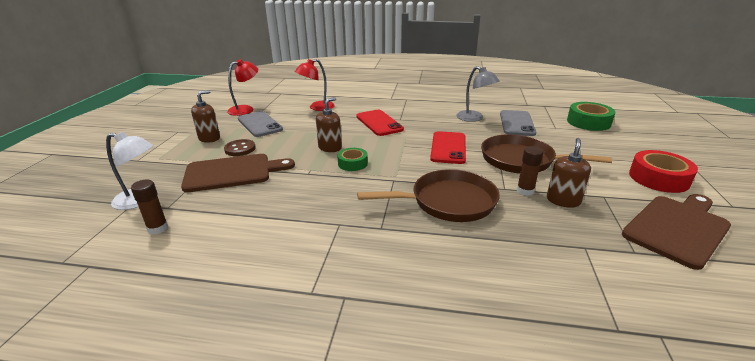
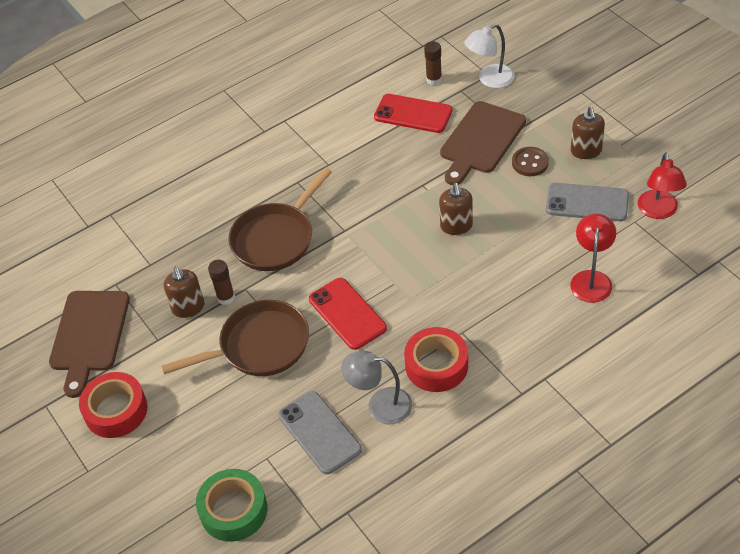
camera: 140 degrees right, 20 degrees up
(352, 163) = (404, 222): green tape -> none
(379, 123) = (473, 304): red phone -> red phone (413, 114)
(429, 117) = (436, 365): none -> red tape

